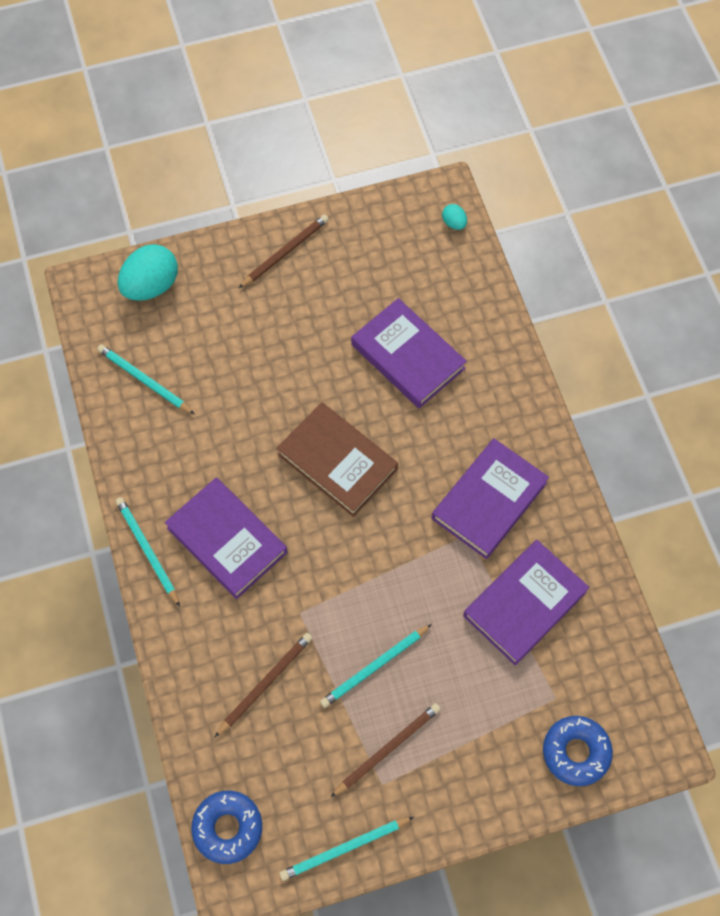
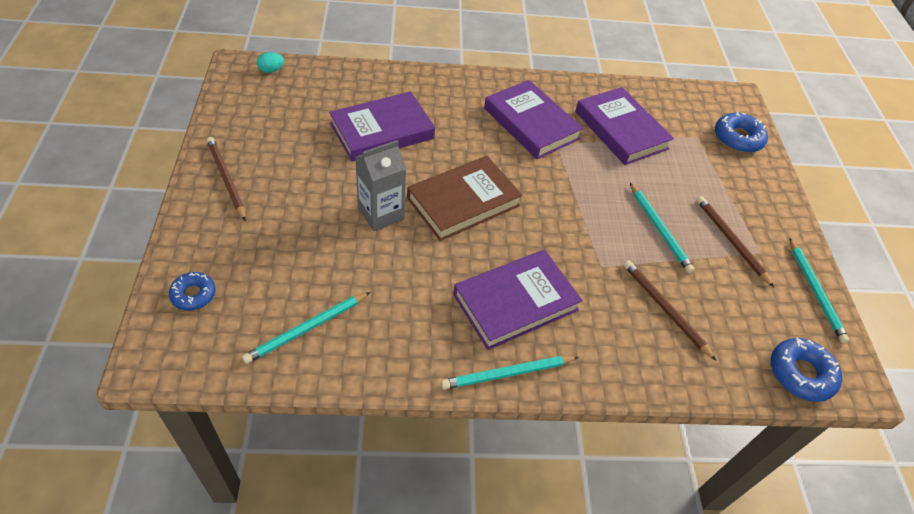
camera: 80 degrees left, 15 degrees down
(151, 286) = (193, 294): turquoise egg -> blue donut
(292, 393) = (381, 214): none -> grey carton

